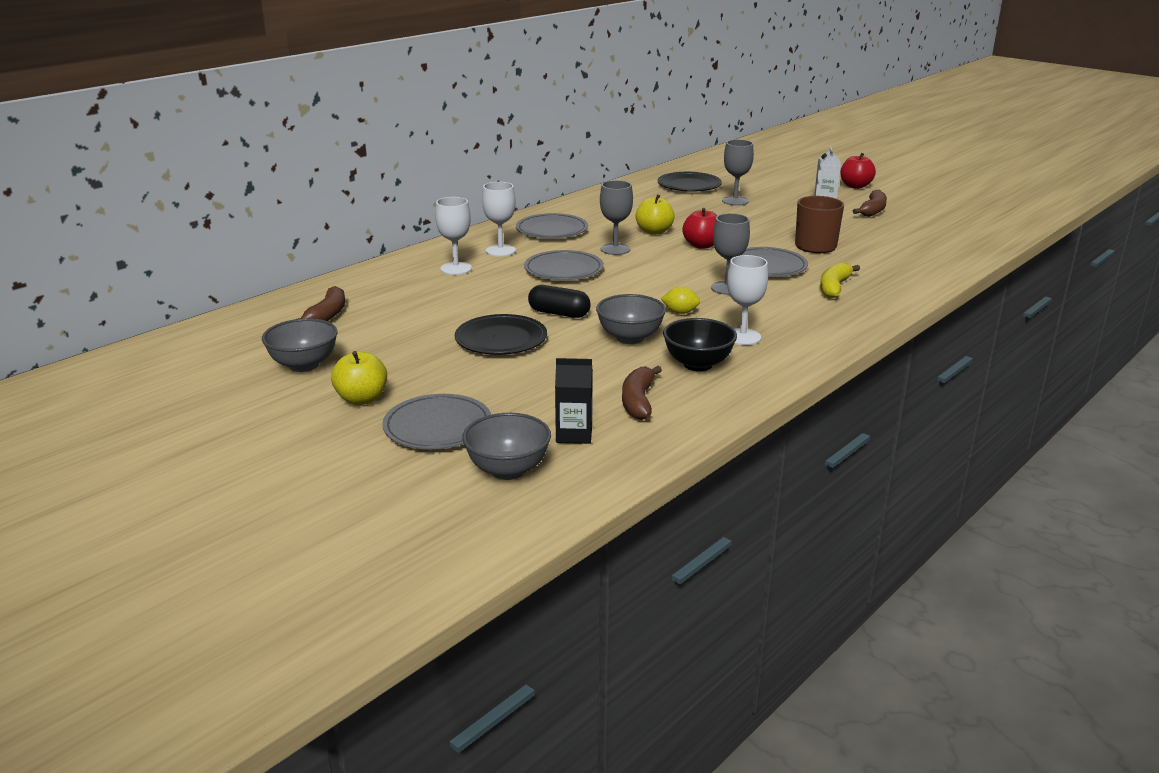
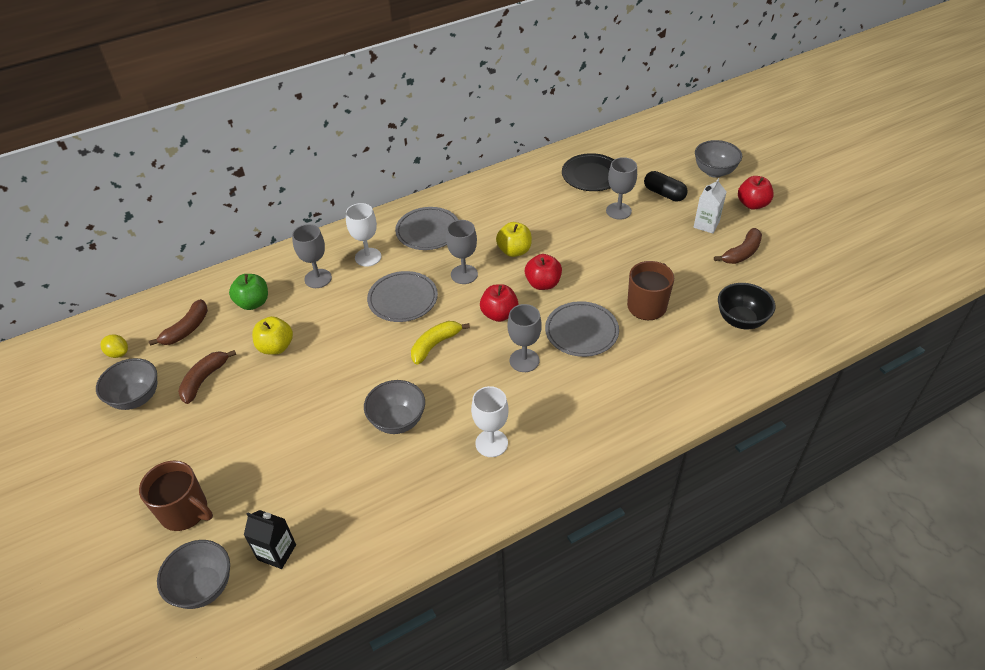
camera: 20 degrees right, 20 degrees up
(362, 399) = (152, 457): yellow apple -> yellow apple (276, 347)
(393, 291) = (253, 303): none -> green apple
(437, 426) = (185, 511): grey plate -> brown mug
(456, 268) = (318, 278): white goblet -> grey goblet
(501, 339) = (296, 397): black plate -> none
(559, 313) = (361, 368): black capsule -> black capsule (664, 194)
(638, 401) = (351, 518): brown banana -> brown banana (204, 379)
(675, 266) = (499, 314): none -> red apple
(680, 312) = (461, 391): yellow lemon -> yellow lemon (118, 353)
(698, 364) = (429, 476): black bowl -> black bowl (741, 320)
(803, 173) = (714, 172): none -> grey bowl
(834, 287) = (621, 381): yellow banana -> yellow banana (435, 345)

